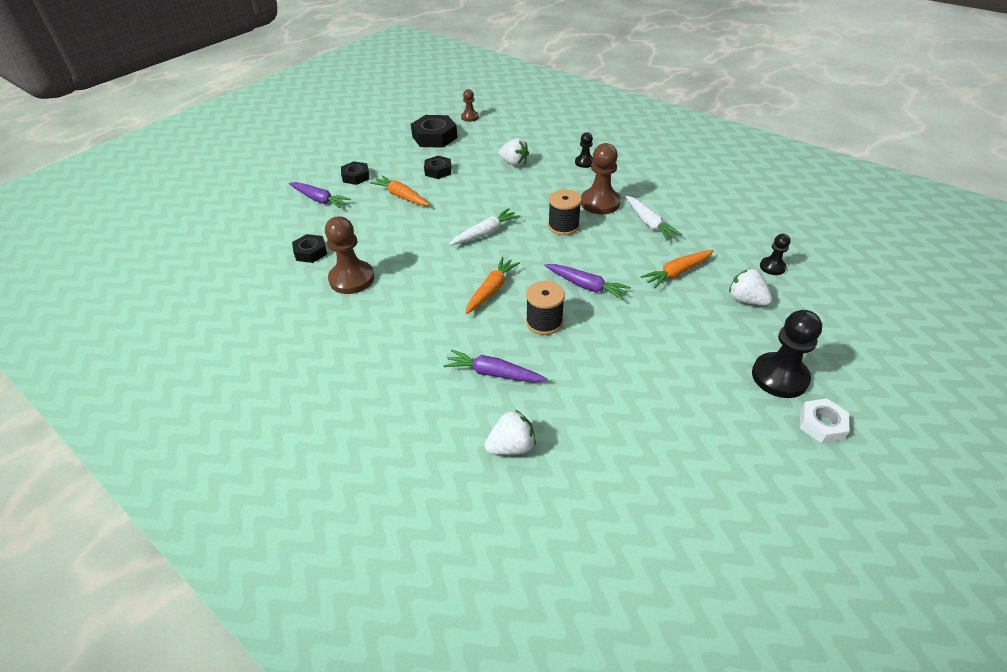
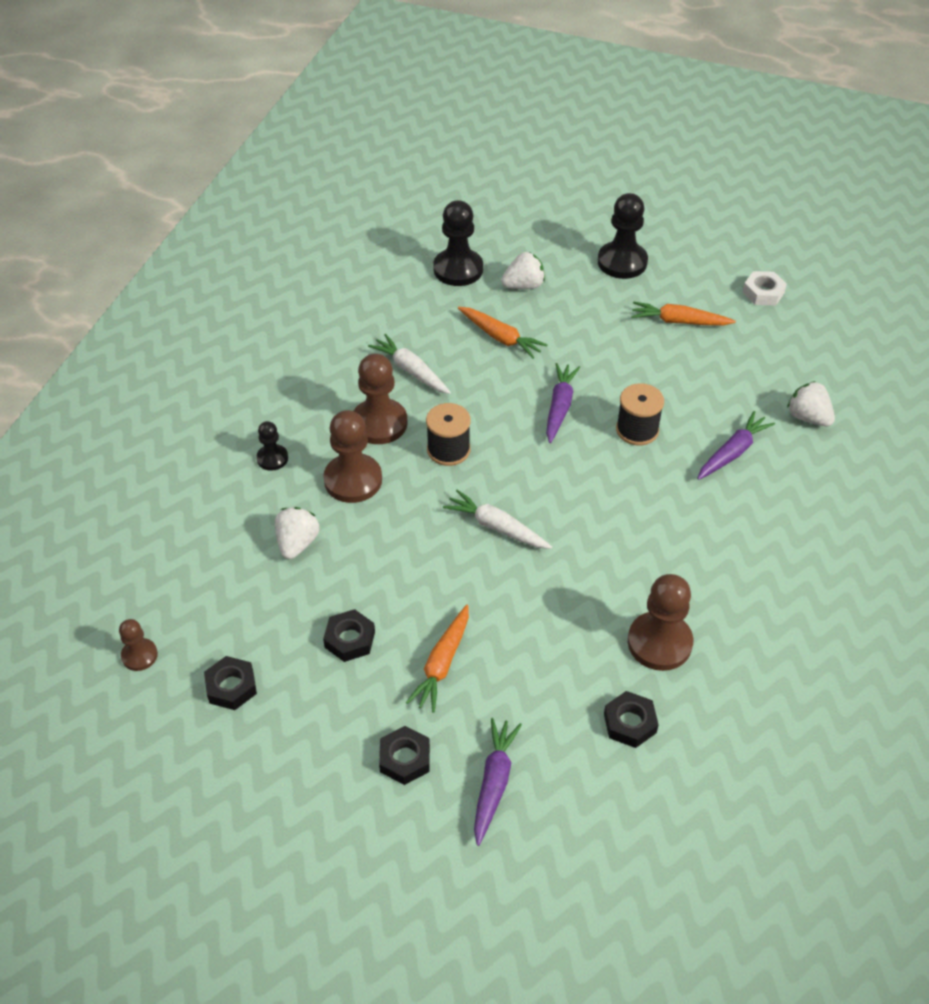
camera: 110 degrees left, 5 degrees up
(434, 137) = (231, 687): black nut -> black nut, size x0.60
(491, 290) = (608, 489): orange carrot -> orange carrot (679, 321)
(493, 373) = (732, 452): purple carrot -> purple carrot turned 135 degrees counterclockwise
(553, 186) = (353, 480): none -> brown pawn
(649, 223) = (411, 371): white carrot -> white carrot turned 90 degrees counterclockwise
(746, 300) = (523, 286): white strawberry -> white strawberry turned 135 degrees counterclockwise
(772, 267) = (458, 269): black pawn -> black pawn, size x1.83
(821, 424) = (664, 239): white nut -> white nut (763, 293)

